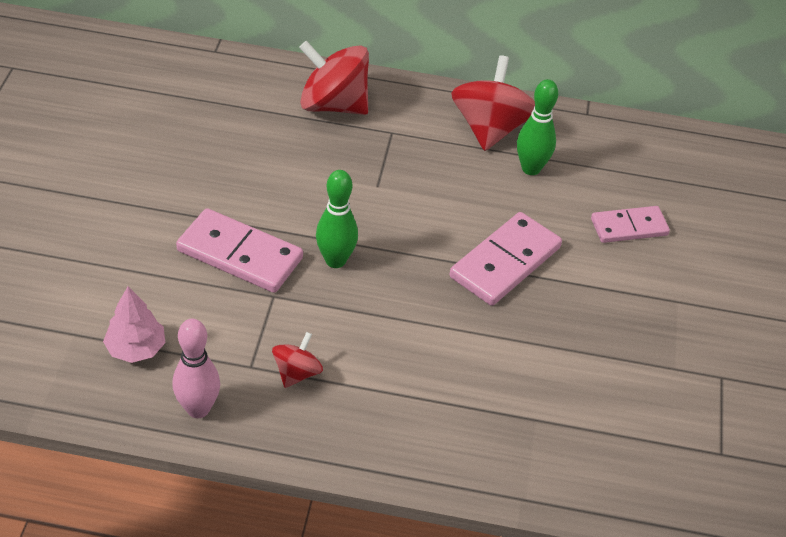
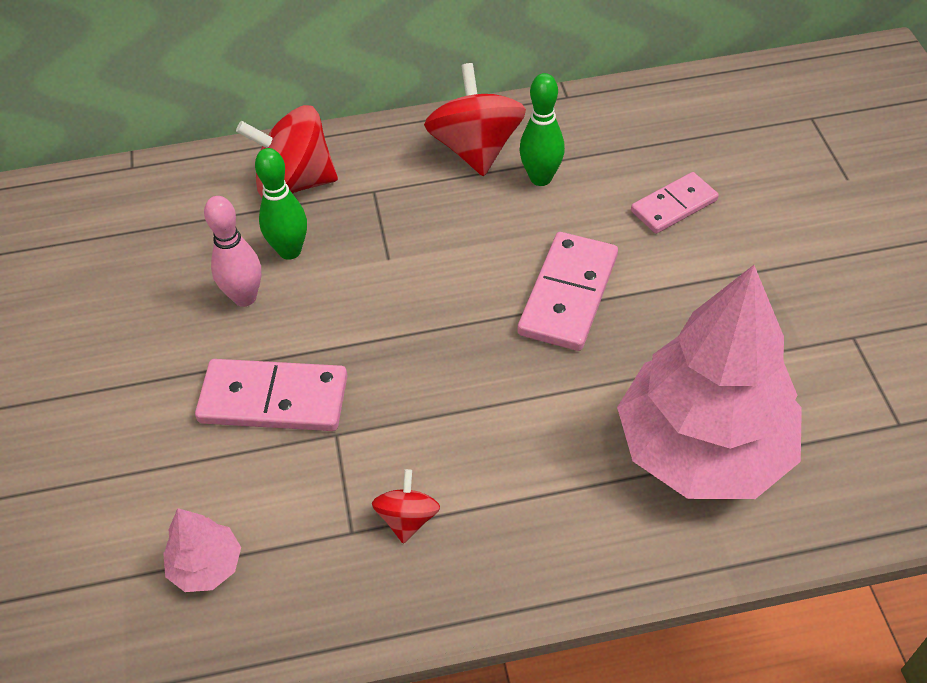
camera: 15 degrees left, 5 degrees up
(198, 409) = (315, 612): pink bowling pin -> pink bowling pin (245, 297)
(335, 260) = (385, 364): green bowling pin -> green bowling pin (290, 251)
(550, 410) = (702, 448): none -> pink tree

